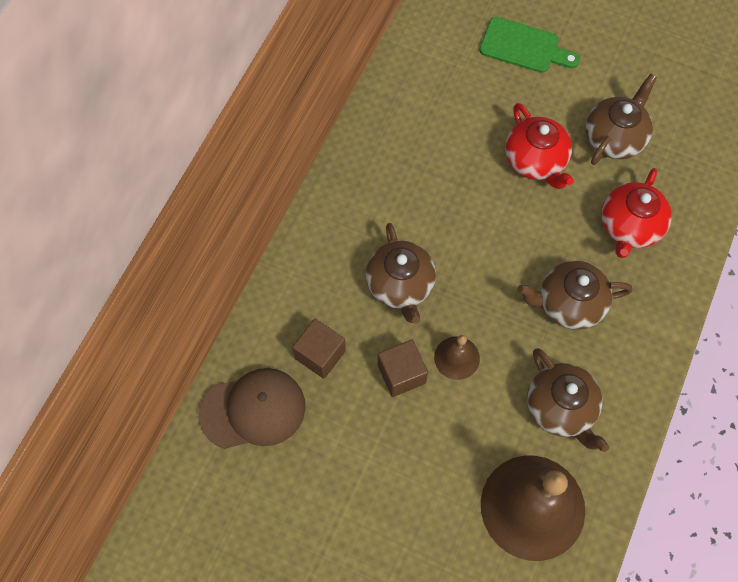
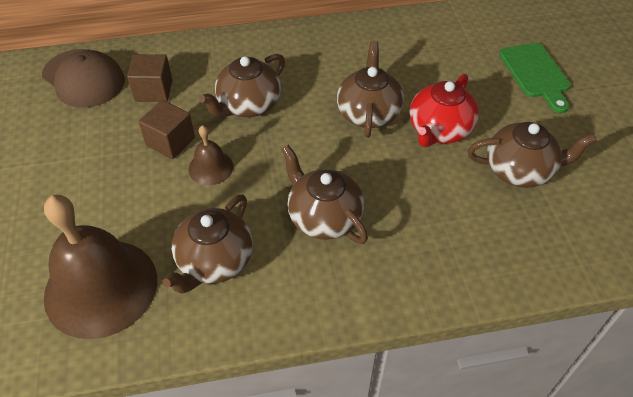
camera: 55 degrees right, 15 degrees down
(479, 198) = (368, 113): none -> brown teapot
(629, 227) = (442, 224): red teapot -> none

